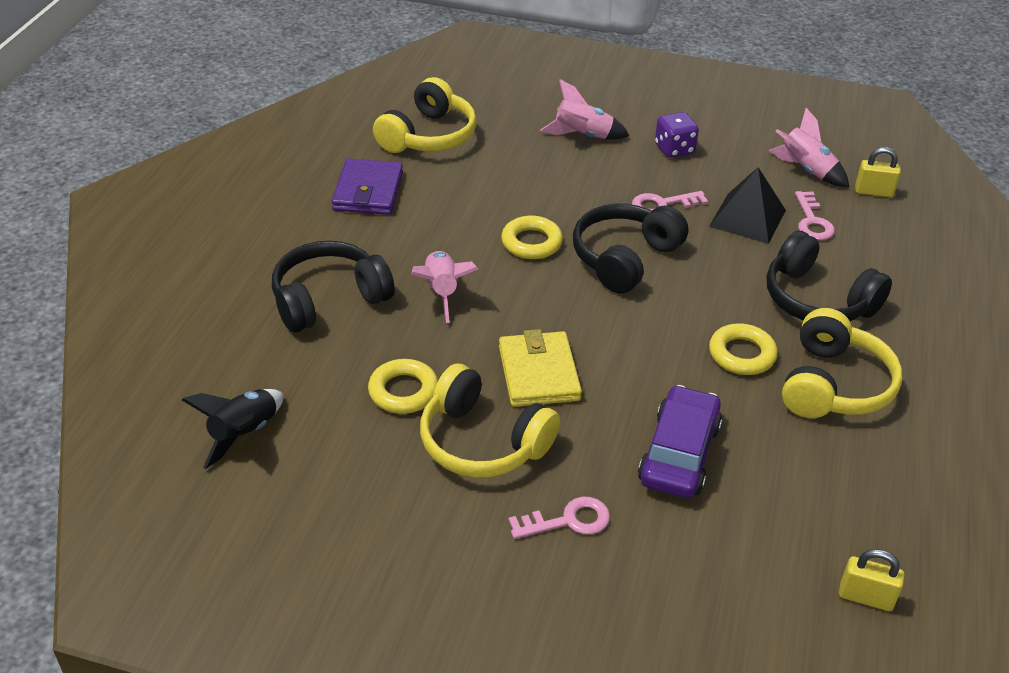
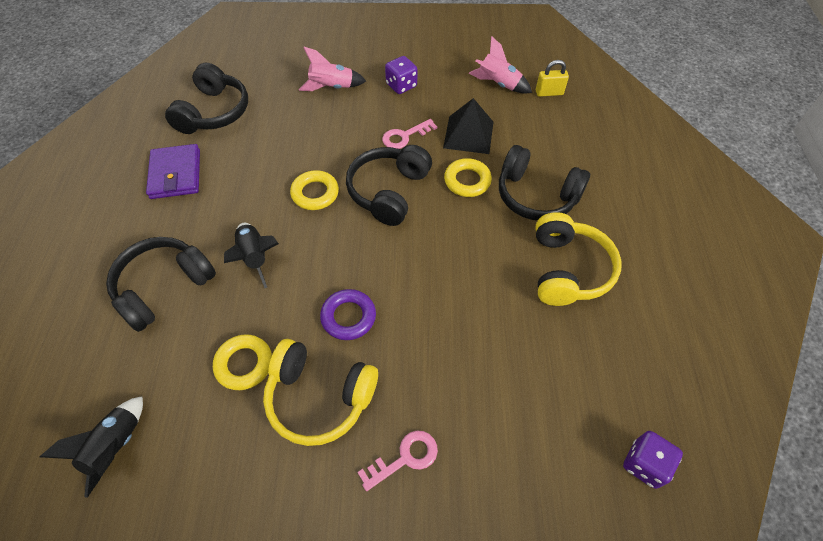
camera: 15 degrees left, 15 degrees up
(428, 136) = (214, 112): yellow headphones -> black headphones
(442, 292) = (255, 257): pink rocket -> black rocket
(538, 373) = (348, 317): yellow wallet -> purple ring
(679, 454) = (473, 366): purple car -> none
(741, 354) = (496, 259): yellow ring -> yellow ring (467, 181)
(812, 221) = (514, 127): pink key -> none
(865, 597) = (644, 464): yellow padlock -> purple dice

